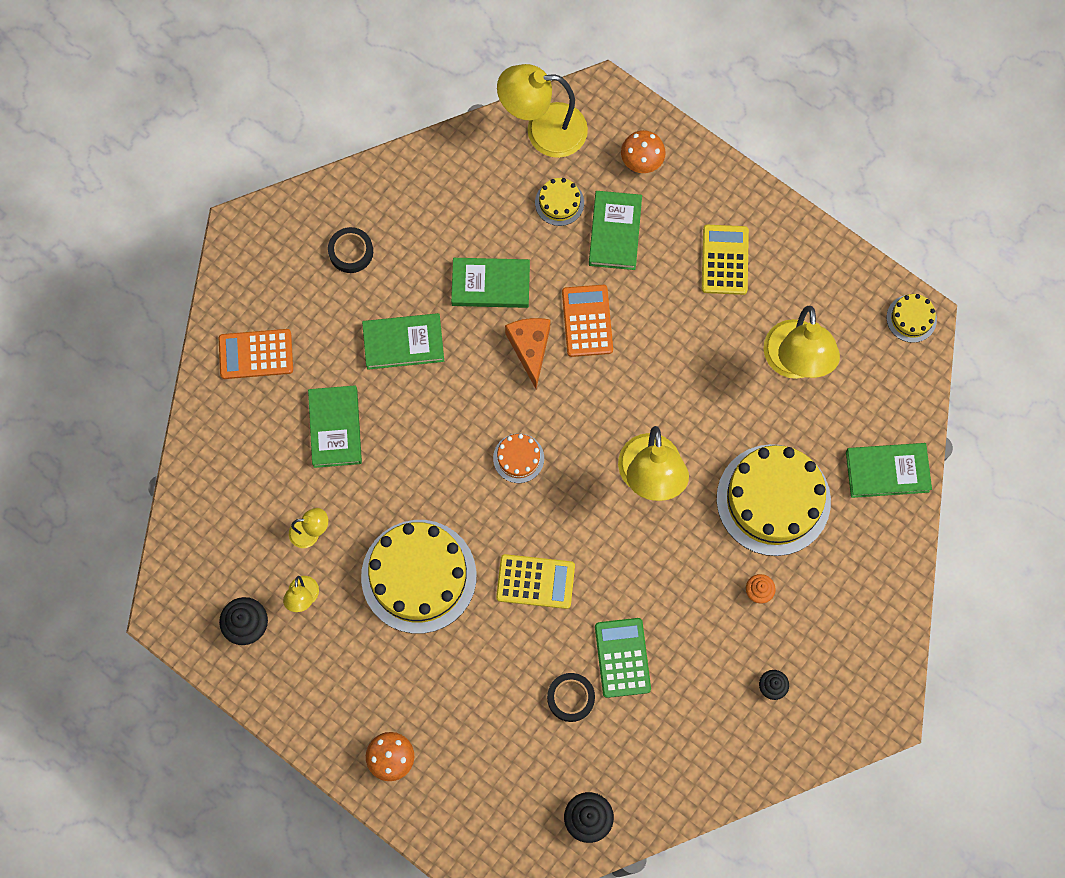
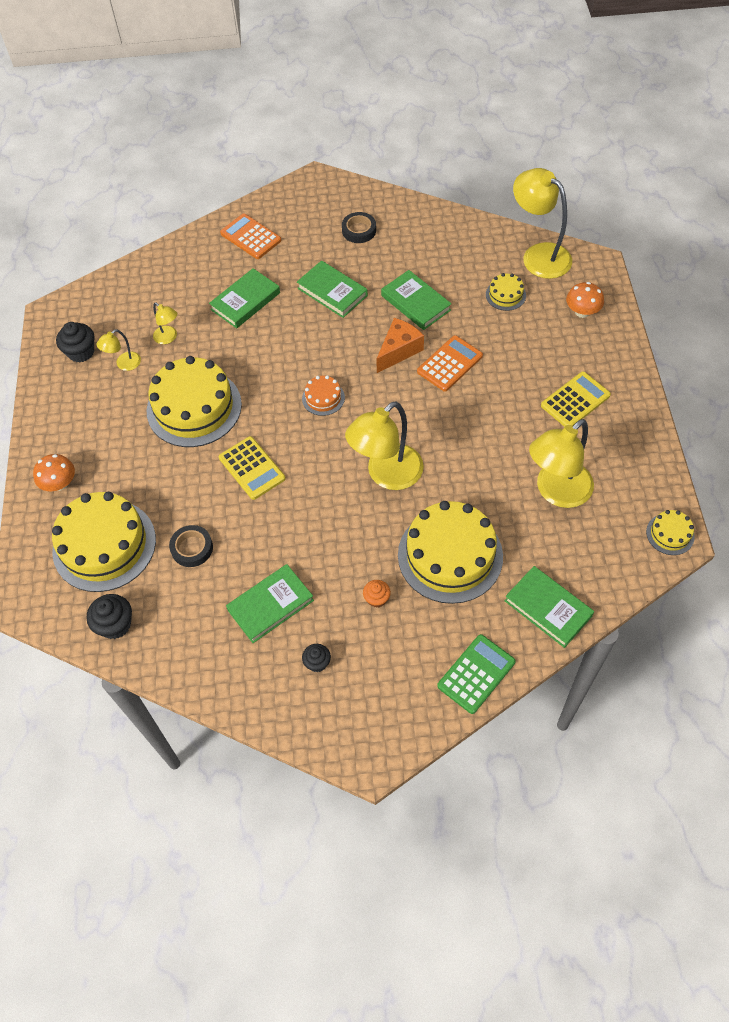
camera: 50 degrees right, 15 degrees down
(497, 768) = (104, 545): none -> yellow cake
(615, 232) = (522, 334): green book -> green book (270, 605)
(622, 658) = (248, 555): green calculator -> green calculator (476, 674)

